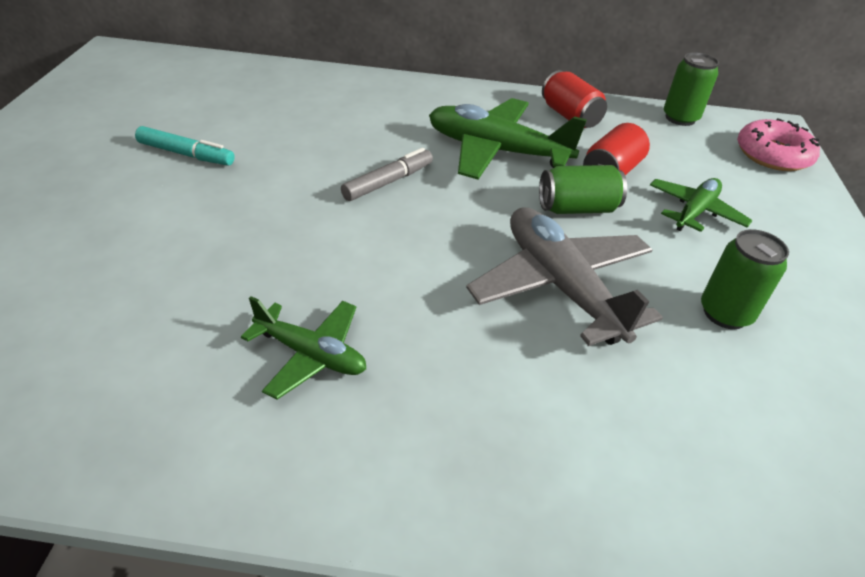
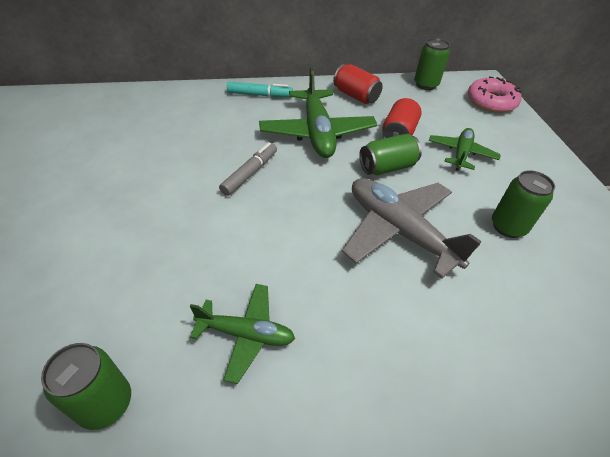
camera: 15 degrees left, 5 degrees up
(124, 384) = (105, 403): none -> green can
(186, 154) = (84, 181): turquoise marker -> turquoise marker (259, 95)
(496, 151) = (317, 132): green plane -> green plane turned 105 degrees counterclockwise

